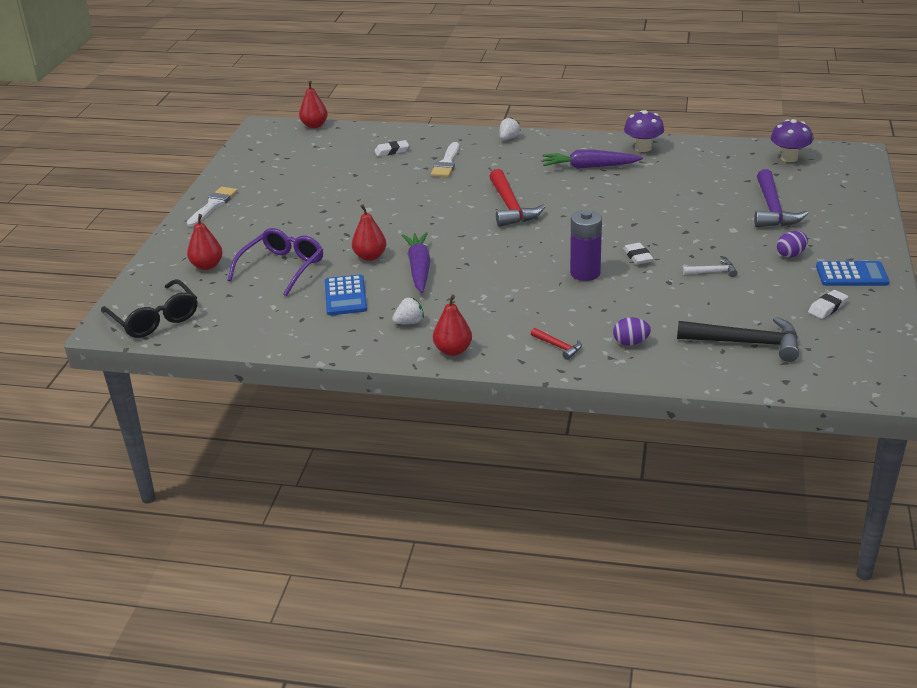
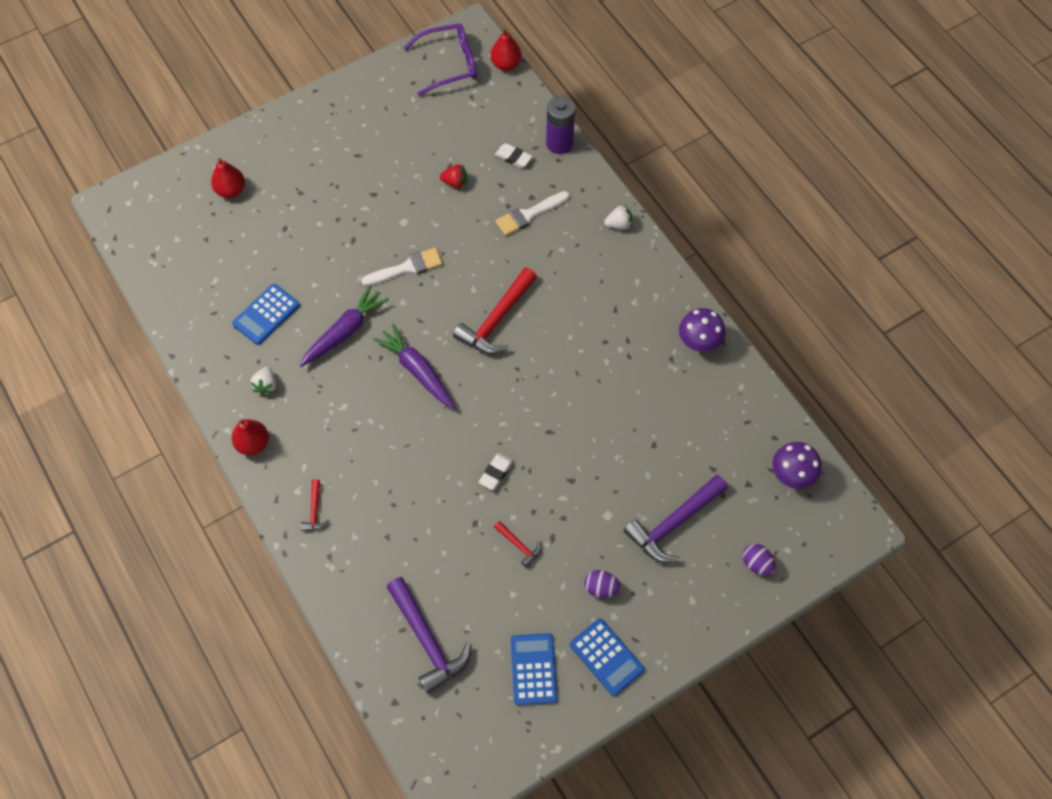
camera: 45 degrees right, 30 degrees up
(154, 319) = (140, 222): black glasses -> none
(213, 205) = (316, 114): white brush -> white brush (407, 268)
(282, 268) = (268, 240): purple glasses -> purple glasses (449, 64)
(370, 256) = (334, 284): red pear -> none
(372, 178) = (455, 182): none -> red strawberry
(409, 322) = (266, 385): white strawberry -> white strawberry turned 75 degrees clockwise
(585, 273) = (437, 452): purple battery -> purple battery (559, 143)
(589, 167) = (622, 326): purple carrot -> purple carrot (417, 370)
(630, 343) = (360, 557): purple egg -> purple egg (756, 564)
(712, 272) = (519, 545): white hammer -> red hammer
(746, 343) = (427, 640): black hammer -> purple hammer
(827, 307) = (533, 669): white eraser -> blue calculator

